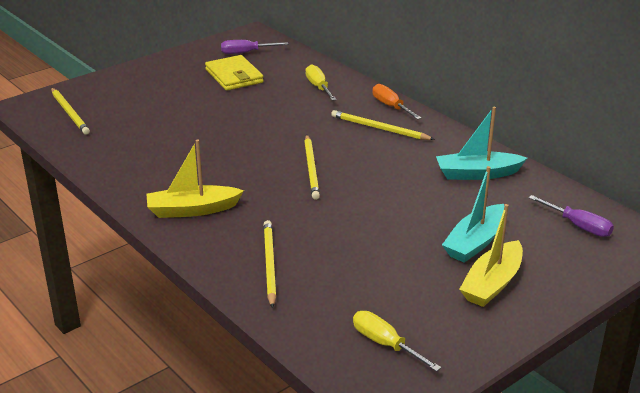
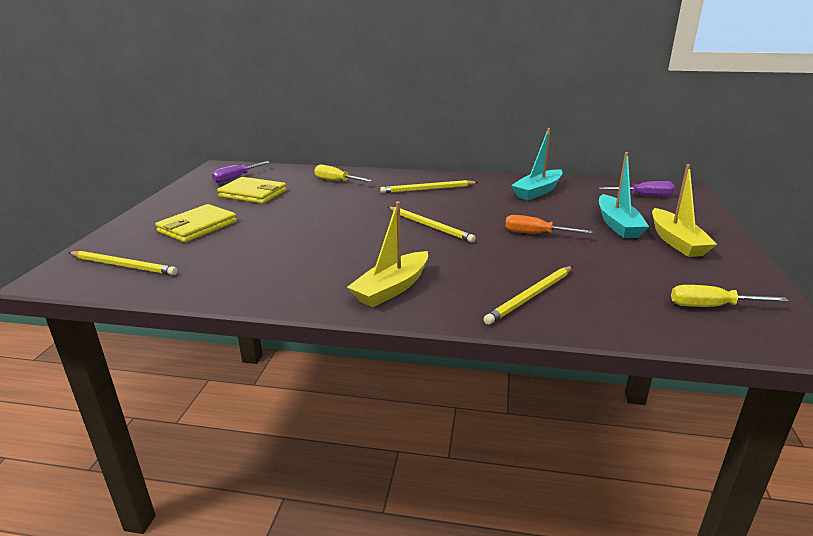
camera: 40 degrees left, 5 degrees down
(152, 96) = (197, 227): none -> yellow wallet
(269, 264) = (530, 297): yellow pencil -> yellow pencil turned 90 degrees counterclockwise
(391, 106) = (410, 176): orange screwdriver -> orange screwdriver (536, 234)

